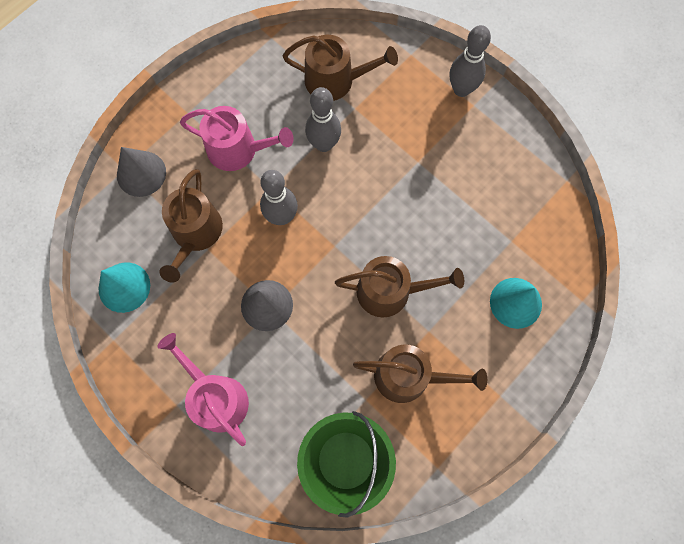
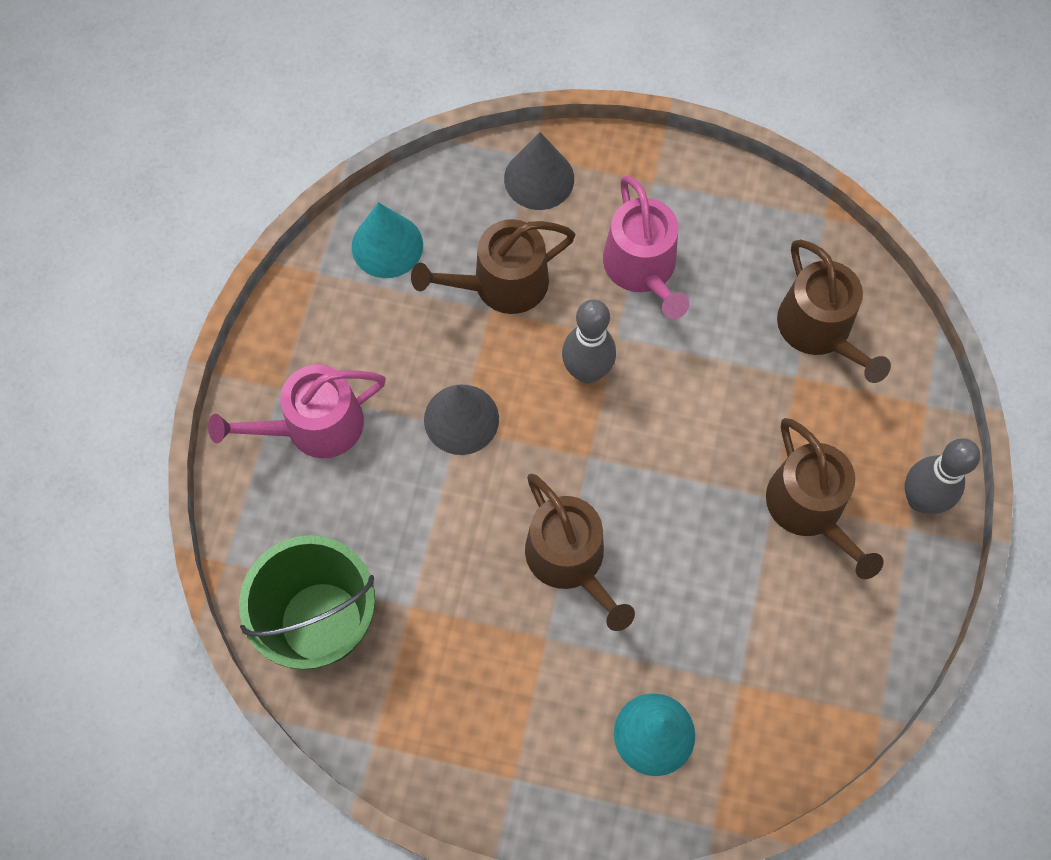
camera: 60 degrees right, 5 degrees down
(216, 397) = (314, 426): pink watering can -> pink watering can turned 135 degrees counterclockwise
(324, 144) = (719, 366): grey bowling pin -> none
(409, 376) = (471, 644): brown watering can -> brown watering can (810, 509)

